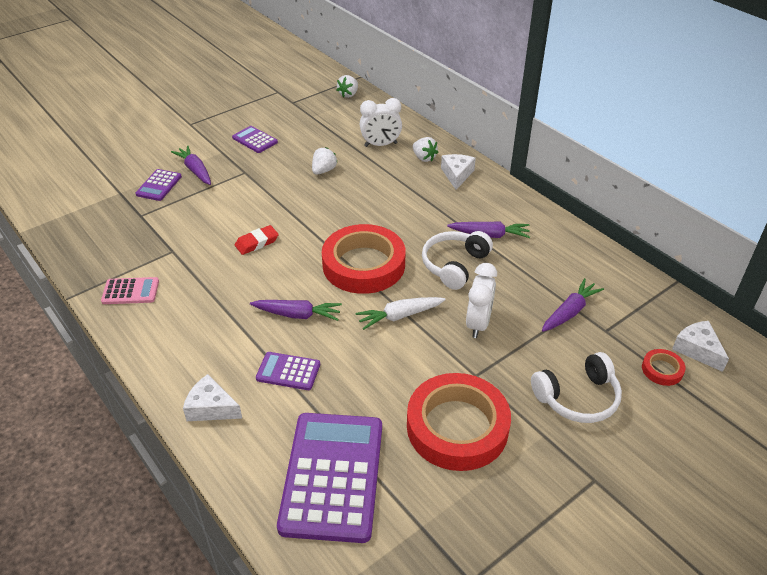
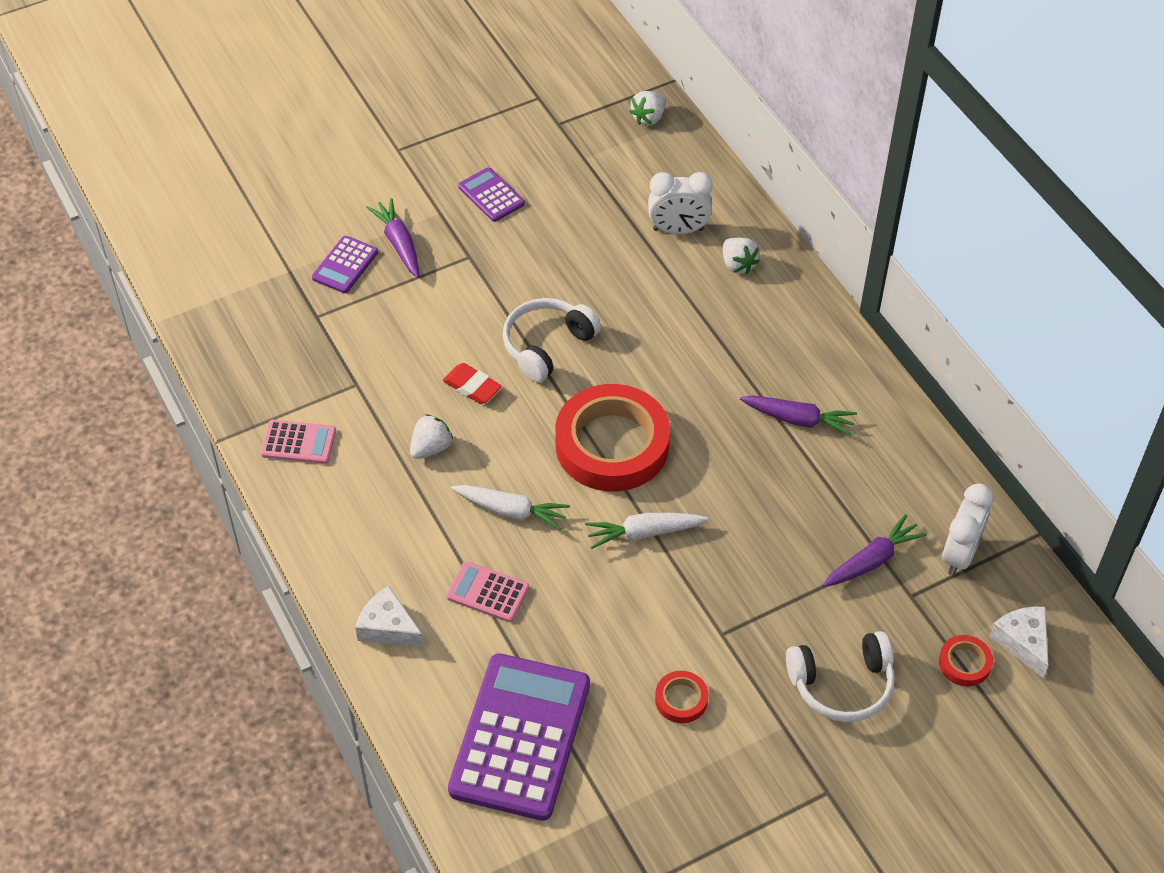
camera: 10 degrees right, 10 degrees up
(257, 243) = (472, 387): red eraser -> red eraser turned 60 degrees clockwise
(288, 371) = (487, 592): purple calculator -> pink calculator
(297, 315) = (511, 511): purple carrot -> white carrot
(324, 170) = (584, 269): white strawberry -> white strawberry (431, 448)
(454, 265) = (736, 463): white headphones -> white headphones (546, 345)
(457, 175) = (779, 304): white cheese -> none
(457, 427) = (681, 699): red tape -> red tape, size x0.42
(478, 324) = (744, 560): white clock -> white clock (960, 554)

